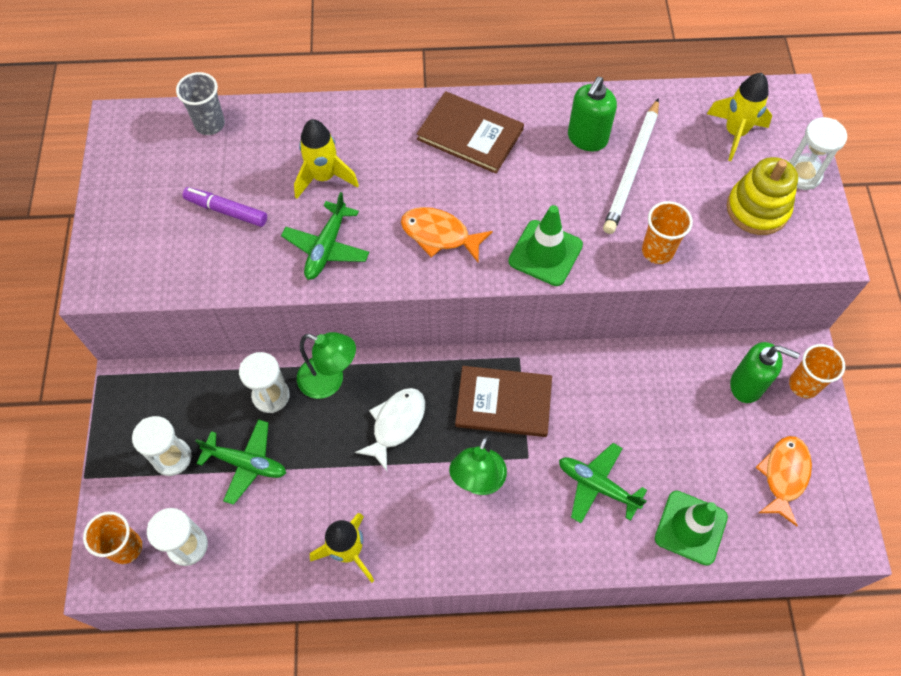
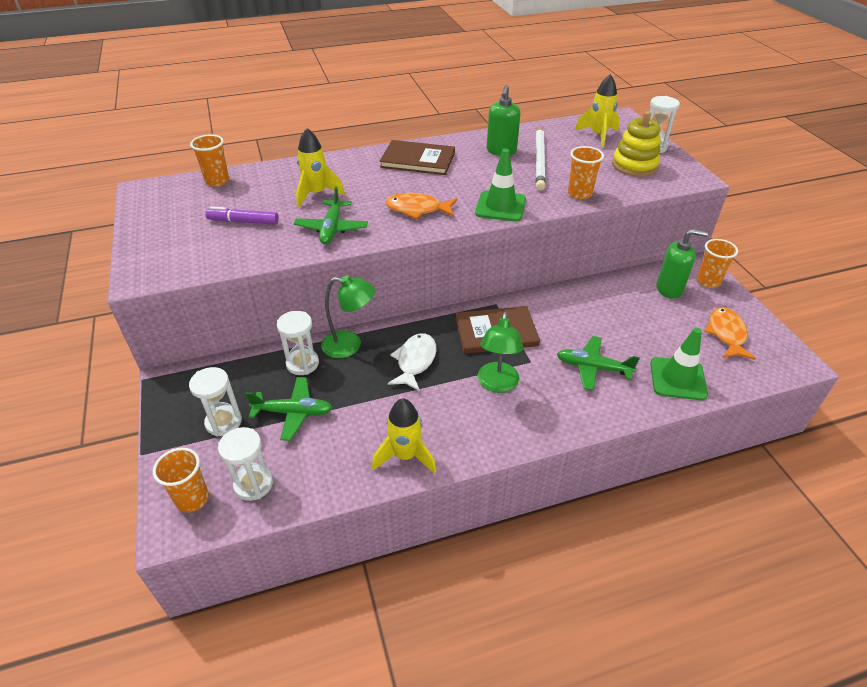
camera: 15 degrees left, 20 degrees down
(210, 124) = (217, 181): grey cup -> orange cup

